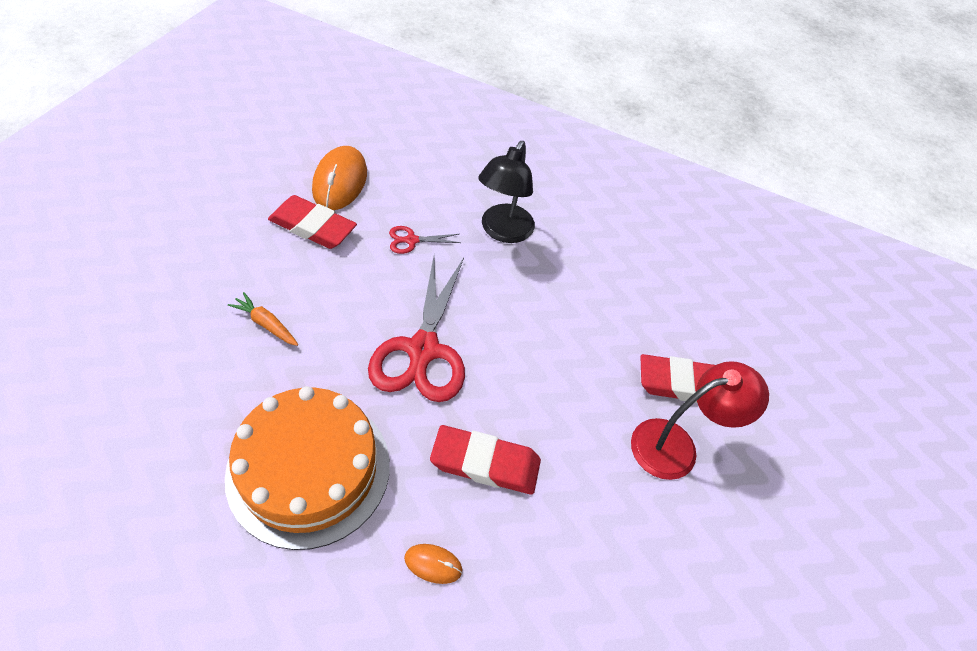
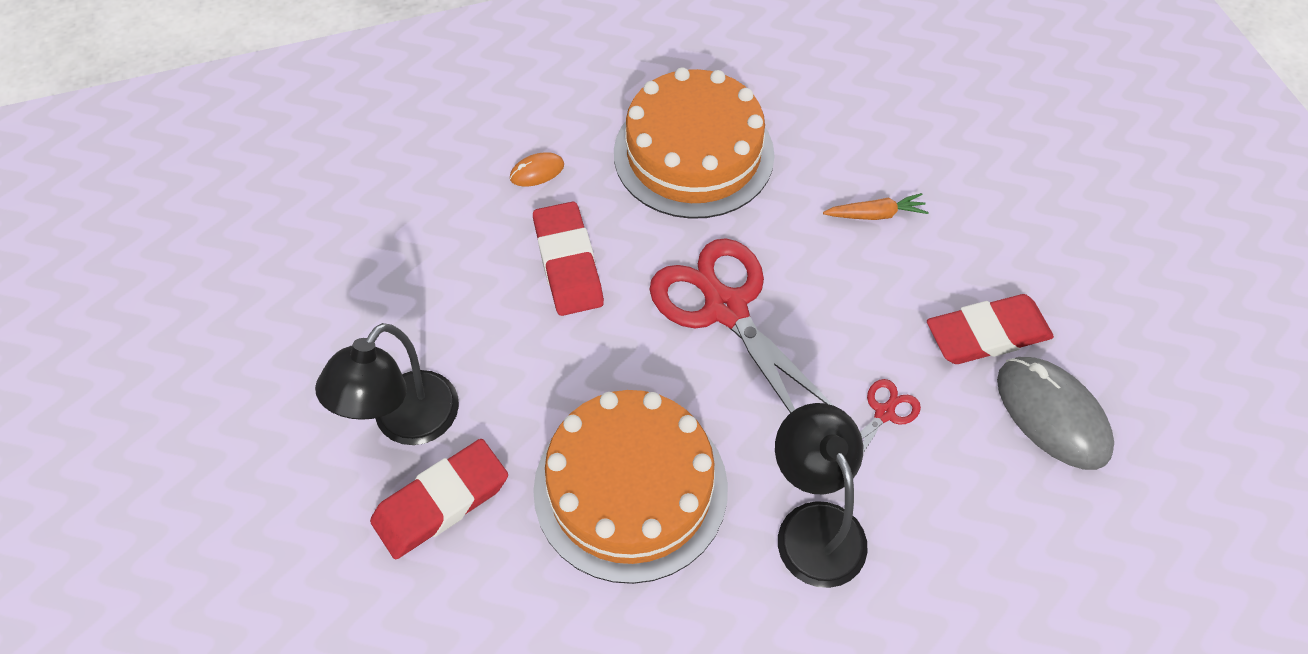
camera: 145 degrees right, 5 degrees up
(340, 181) = (1052, 414): orange mouse -> grey mouse
(485, 463) = (568, 263): red eraser -> red eraser turned 75 degrees counterclockwise
(574, 311) = (630, 488): none -> orange cake
(676, 445) = (405, 423): red lamp -> black lamp

